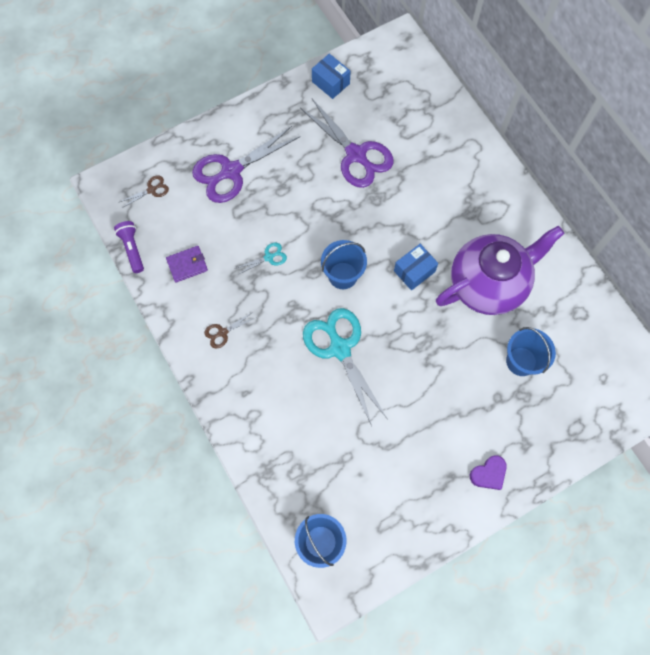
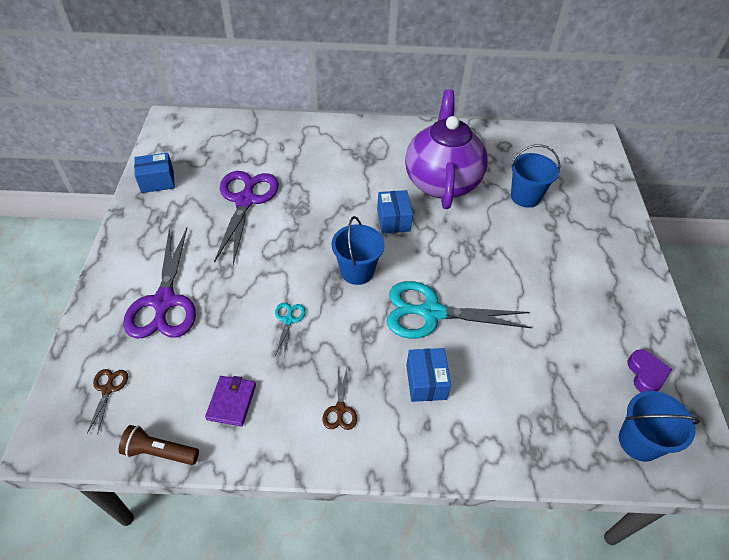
camera: 60 degrees left, 20 degrees down
(132, 249) = (160, 452): purple flashlight -> brown flashlight
(278, 375) = (426, 382): none -> blue box
(356, 154) = (245, 201): purple scissors -> purple scissors turned 75 degrees counterclockwise
(488, 474) = (620, 268): purple heart -> purple heart (645, 374)

